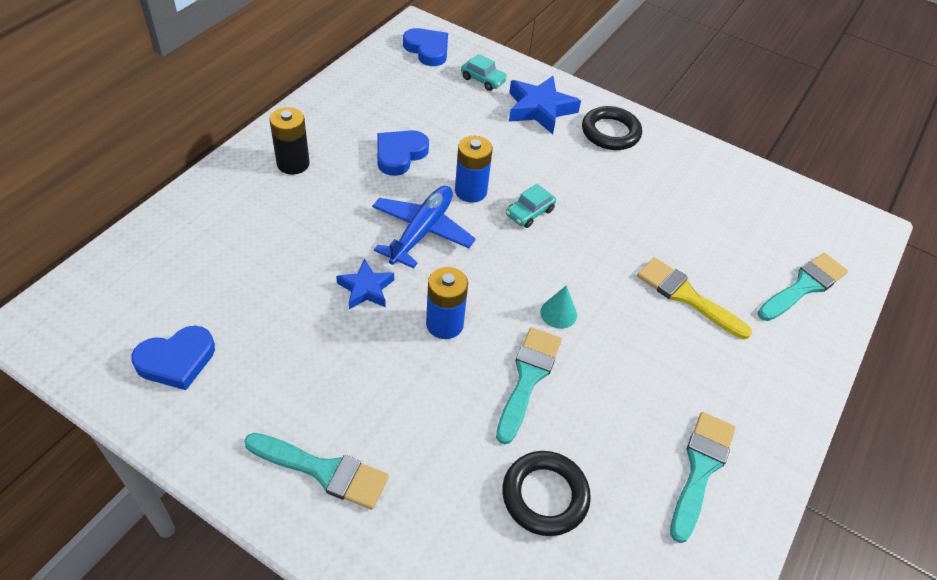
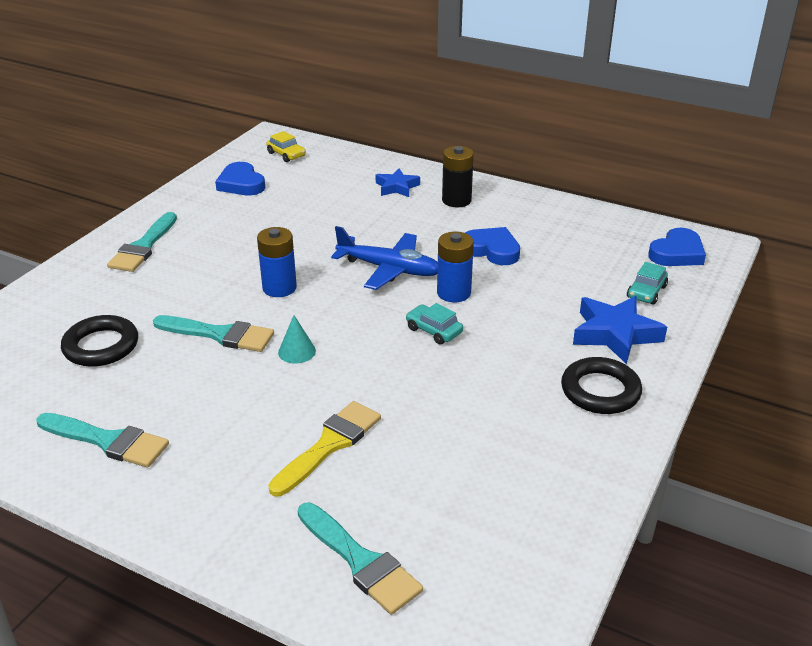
camera: 90 degrees right, 15 degrees down
(105, 307) = (286, 154): none -> yellow car
(366, 289) = (315, 248): blue star -> blue star (397, 187)

